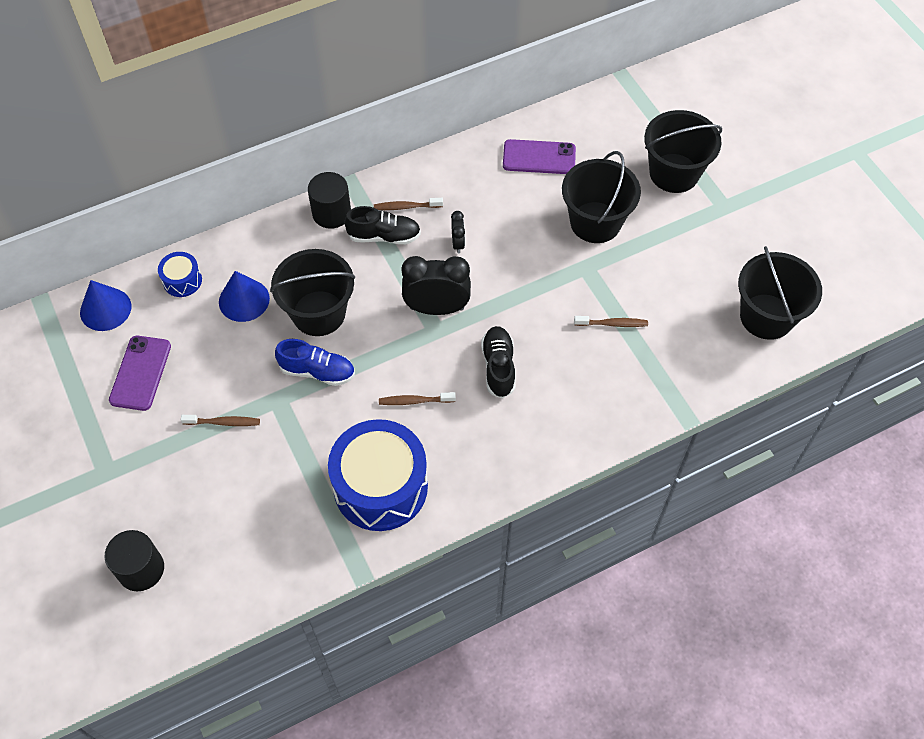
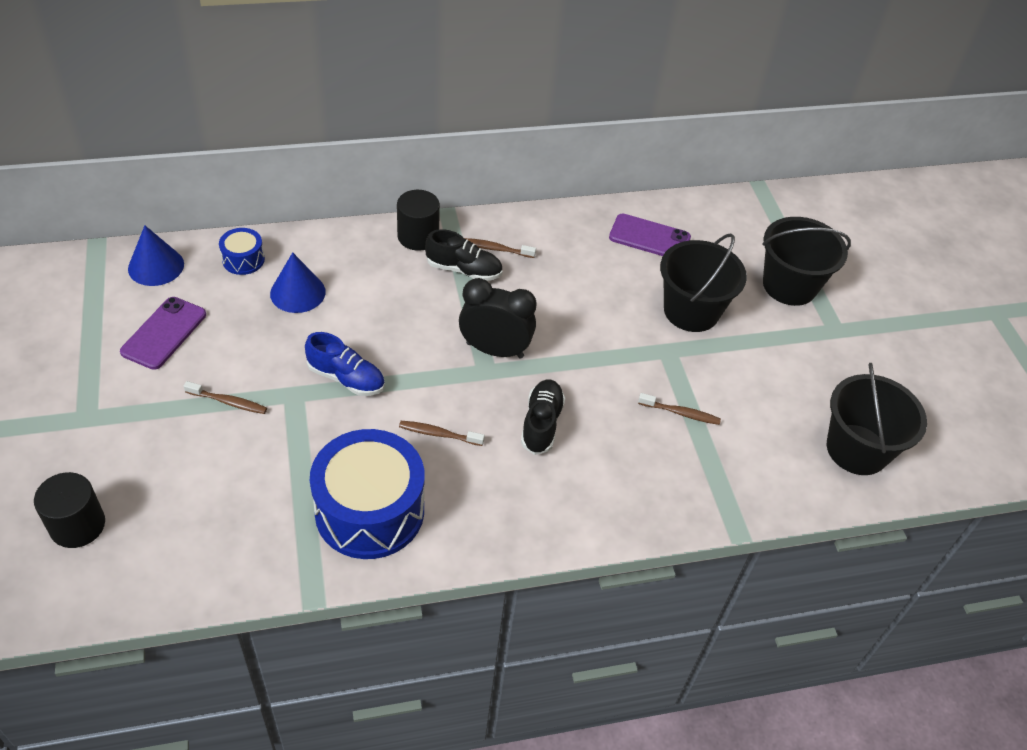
camera: 10 degrees right, 10 degrees down
(319, 313) = (369, 324): black bucket -> none
(458, 243) = (538, 295): black clock -> none

